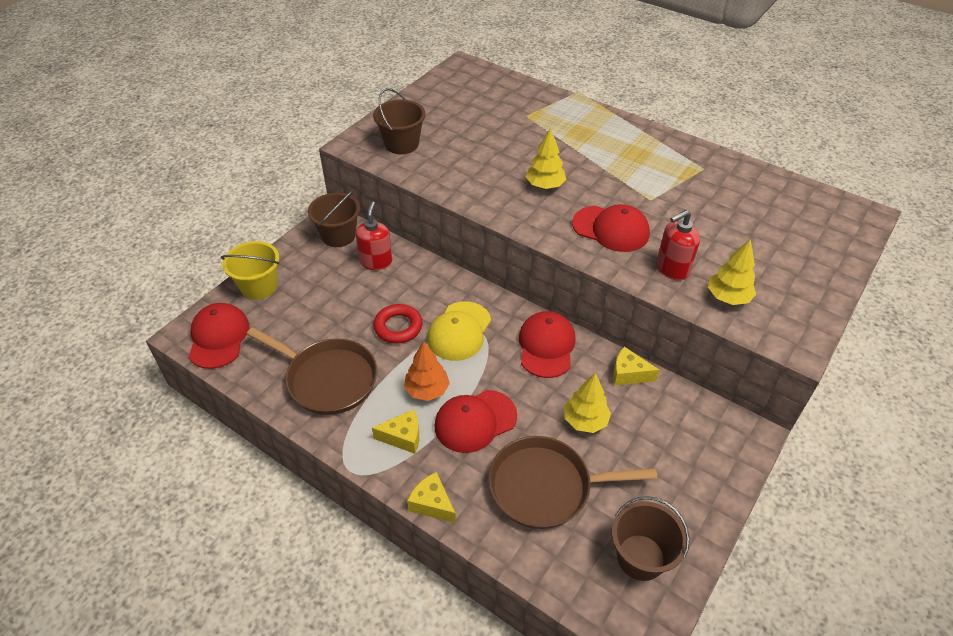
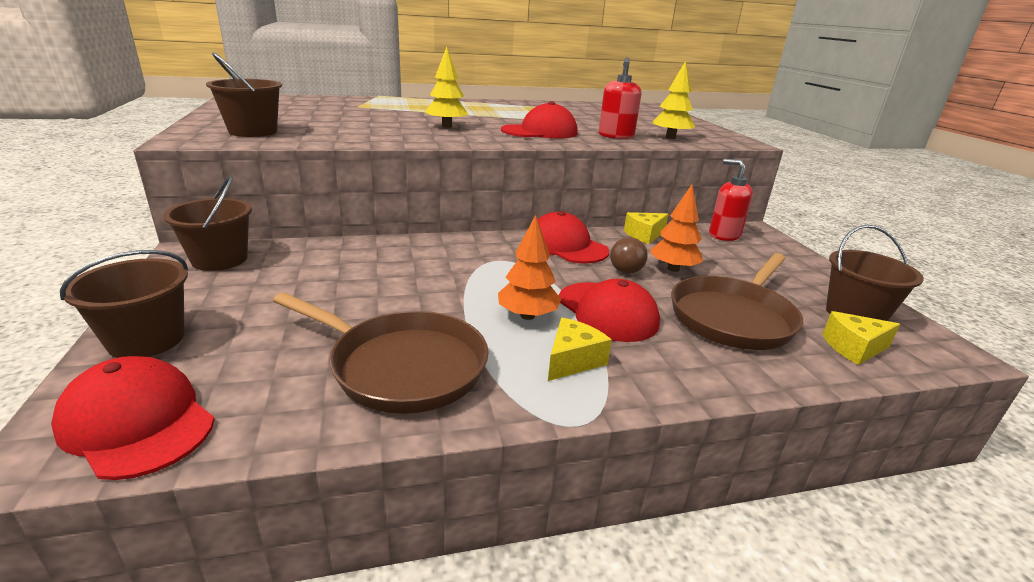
camera: 50 degrees left, 20 degrees down
(259, 286) = (146, 340): yellow bucket -> brown bucket
(328, 379) = (403, 366): brown pan -> brown pan turned 45 degrees clockwise
(376, 261) = (305, 260): red soap dispenser -> red soap dispenser (724, 235)
(398, 327) = (415, 290): red ring -> none
(432, 504) = (695, 389): yellow cheese -> yellow cheese (853, 348)
(459, 331) = (481, 267): yellow cap -> none
(475, 421) = (607, 311): red cap -> red cap turned 45 degrees counterclockwise
(545, 399) = (625, 271): none -> brown ball
(585, 421) = (673, 269): yellow tree -> orange tree

